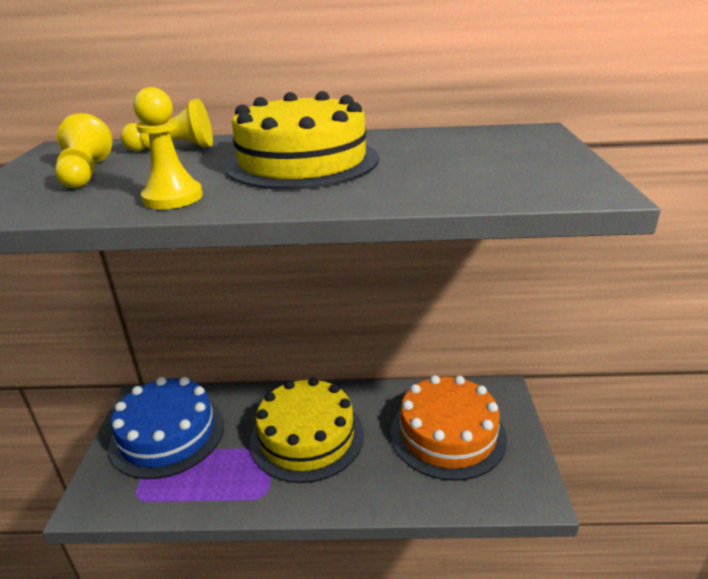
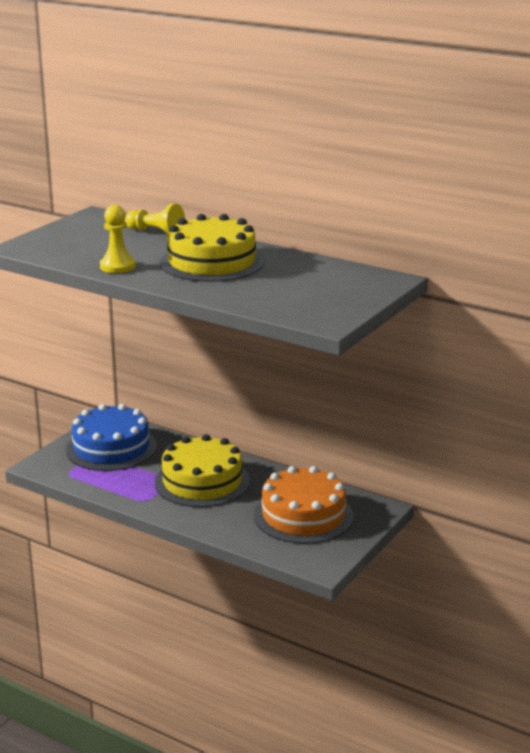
camera: 30 degrees right, 5 degrees down
(86, 173) = (91, 238): yellow pawn -> none

